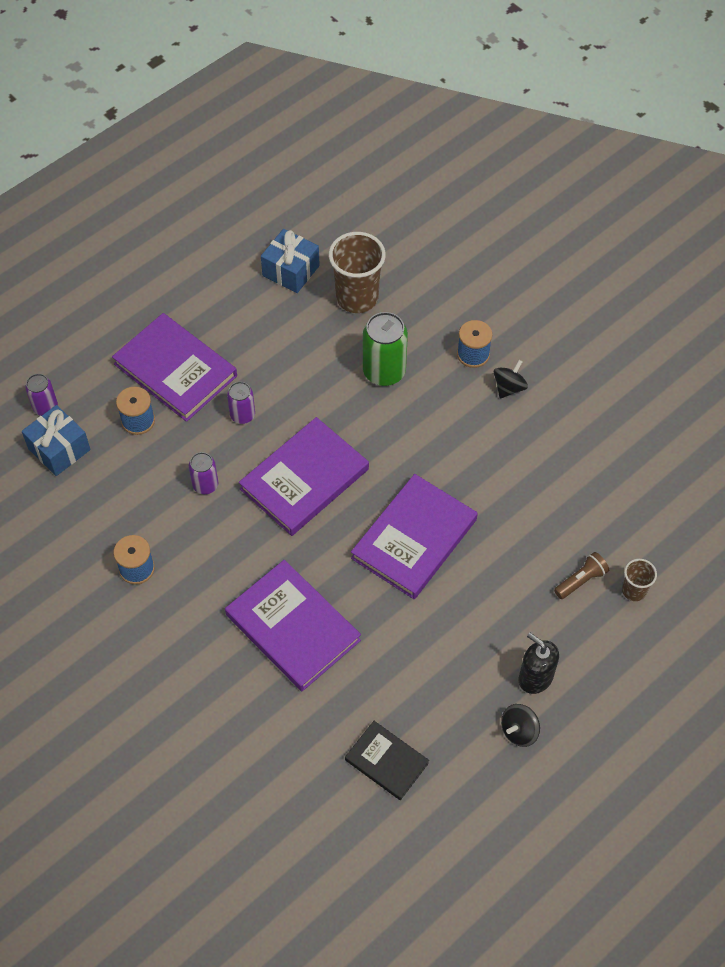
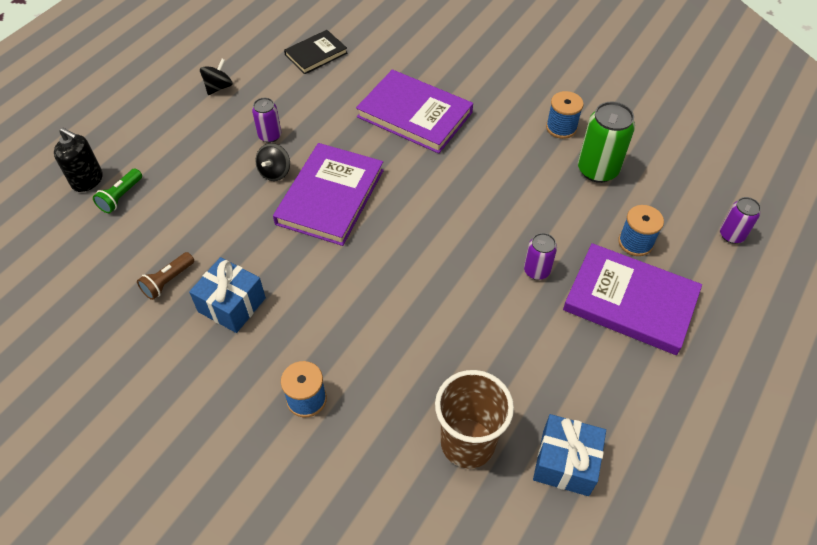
camera: 165 degrees right, 5 degrees down
(59, 449) = (690, 201): blue gift -> blue gift (232, 305)
(205, 485) = (539, 200): purple can -> purple can (270, 136)
(304, 479) = (449, 225): purple book -> none
(384, 372) = (405, 352): green can -> green can (597, 170)
(386, 761) = (316, 54): black book -> black book turned 60 degrees counterclockwise
(509, 387) = (258, 367): black spinning top -> black spinning top (275, 172)
(535, 677) = (208, 121): black soap dispenser -> black soap dispenser (87, 180)
(581, 580) = (170, 195): brown flashlight -> brown flashlight (168, 281)
(634, 591) = (121, 197): brown cup -> green flashlight

